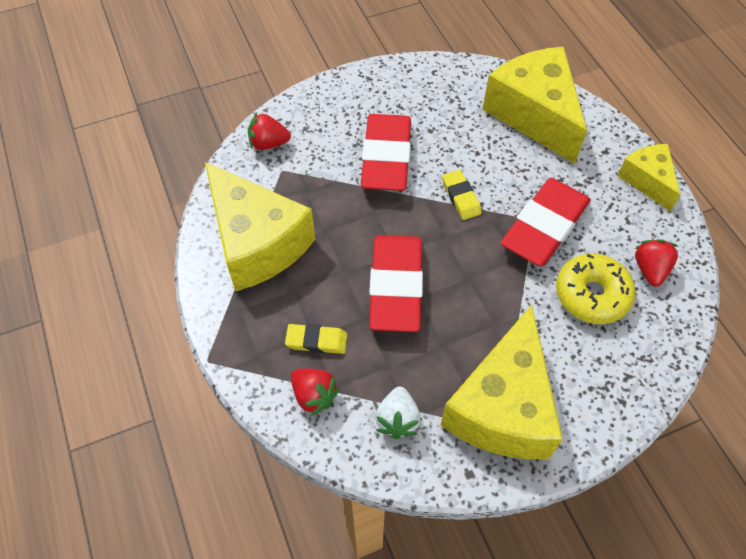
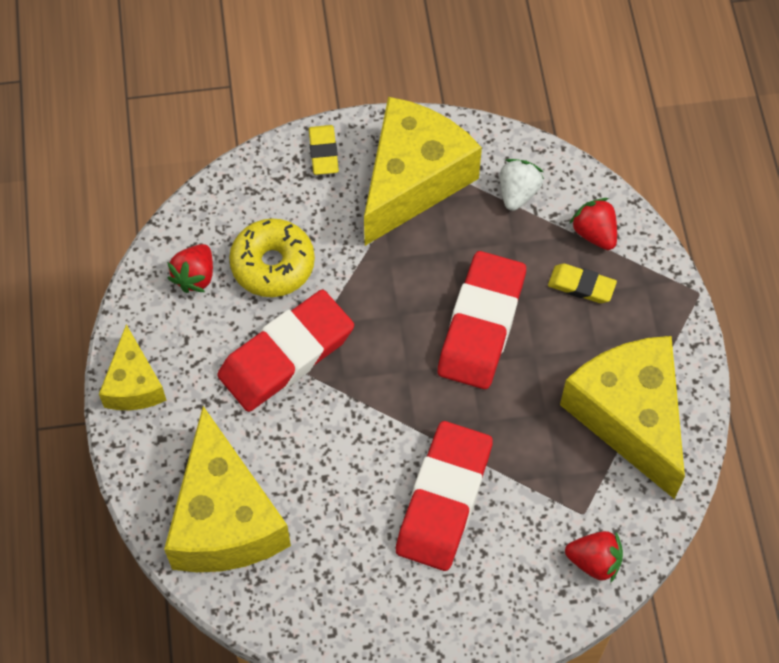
camera: 165 degrees left, 5 degrees up
(461, 197) = (369, 417): yellow eraser -> yellow eraser (323, 152)

